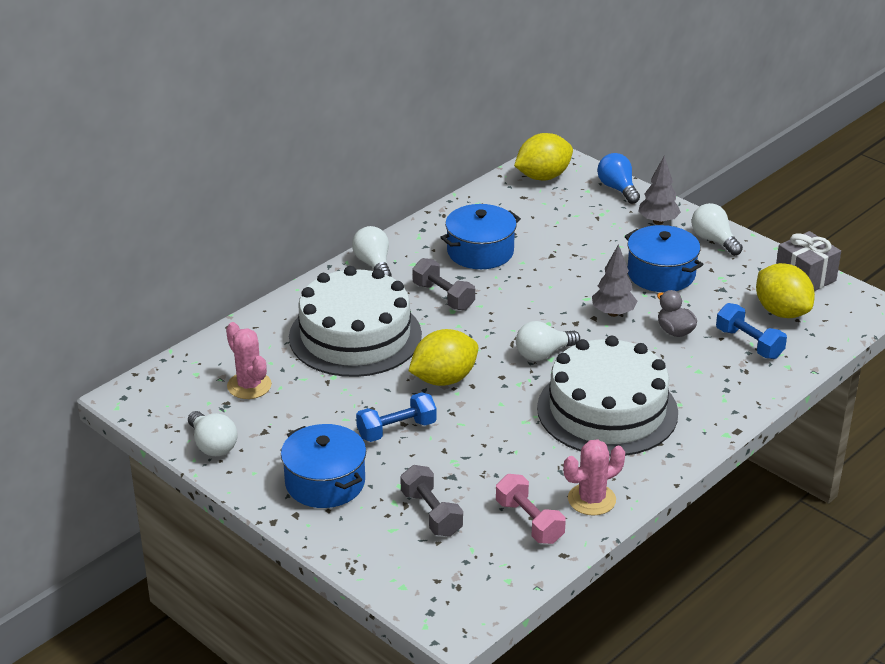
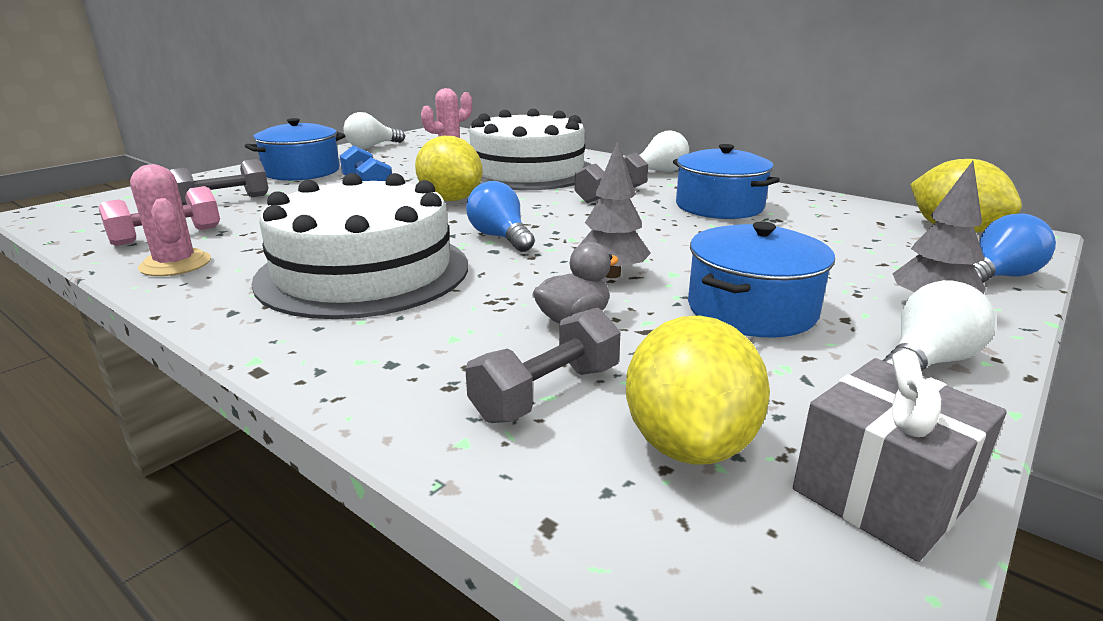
camera: 85 degrees right, 10 degrees down
(543, 354) = (500, 237): white light bulb -> blue light bulb
(749, 343) = (547, 393): blue dumbbell -> grey dumbbell
(781, 312) = (689, 443): yellow lemon -> yellow lemon turned 45 degrees counterclockwise

